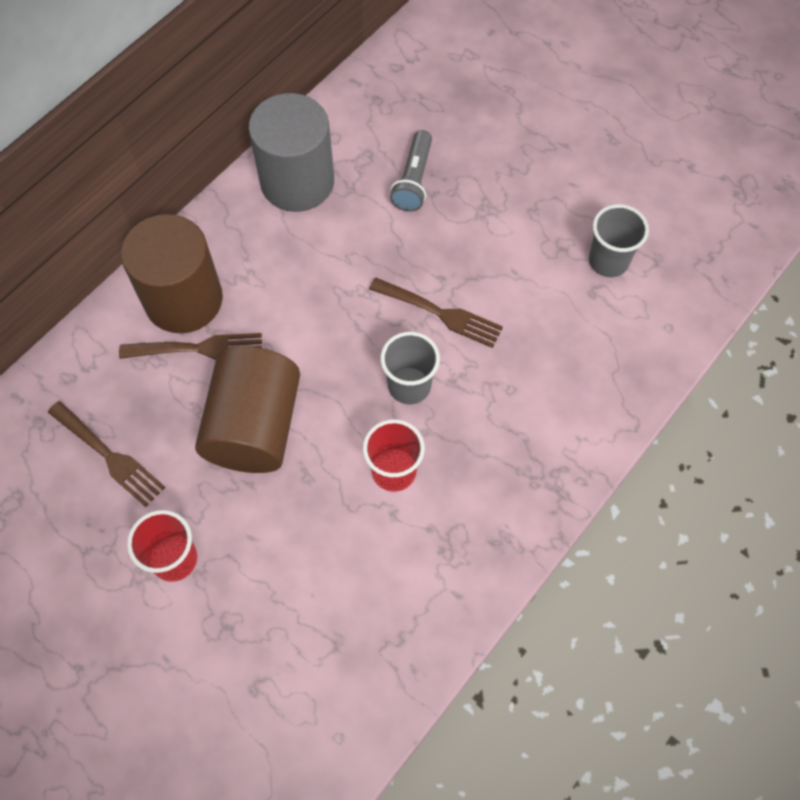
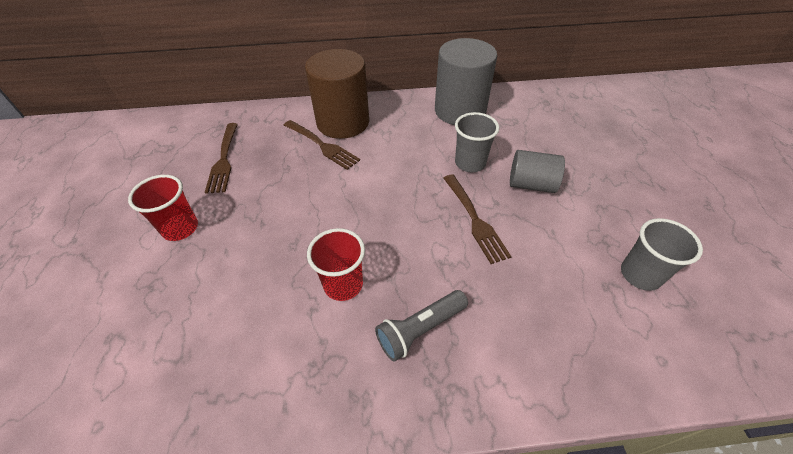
camera: 45 degrees right, 15 degrees down
(254, 426) = (301, 198): brown cylinder -> none
(409, 386) = (410, 244): grey cup -> grey cup (470, 163)
(414, 180) = (530, 146): grey flashlight -> grey flashlight (420, 329)
(454, 231) = (531, 184): none -> grey cylinder

